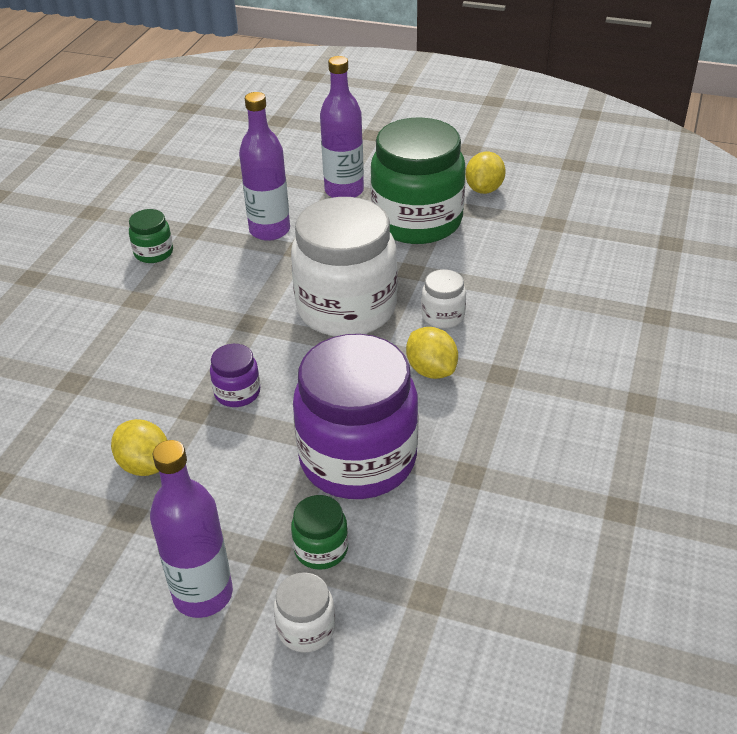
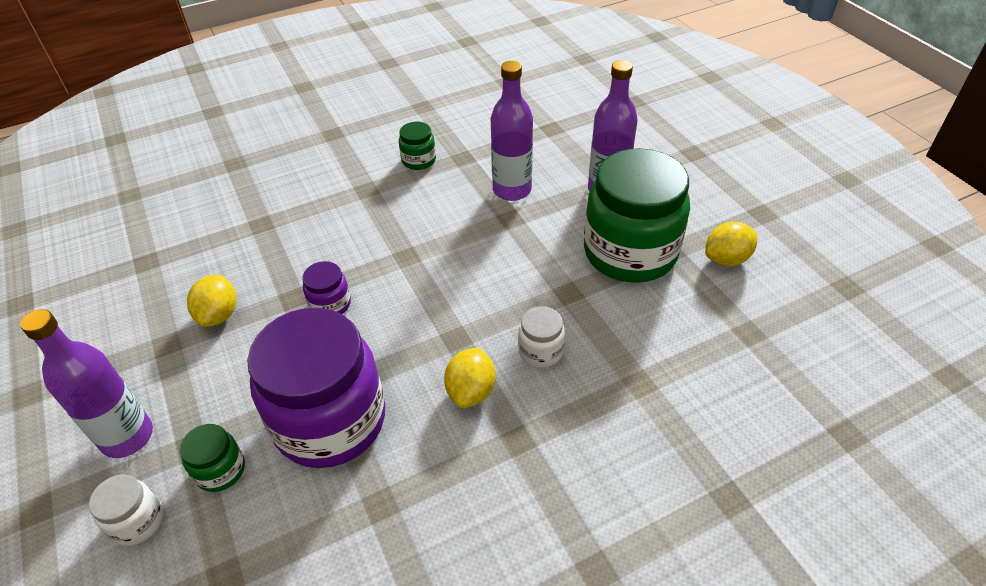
camera: 45 degrees right, 5 degrees up
(346, 308) = (480, 291): white jar -> none

